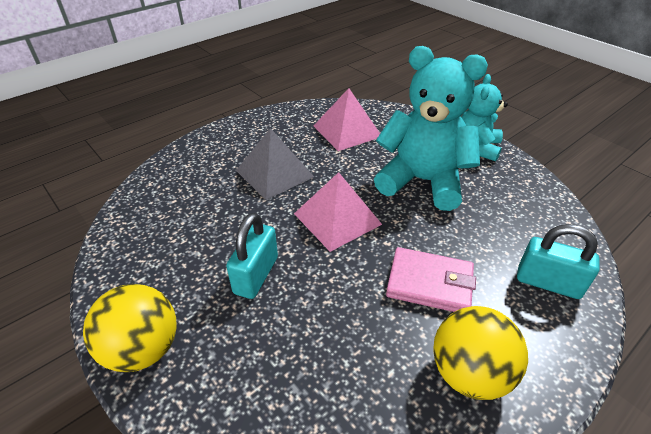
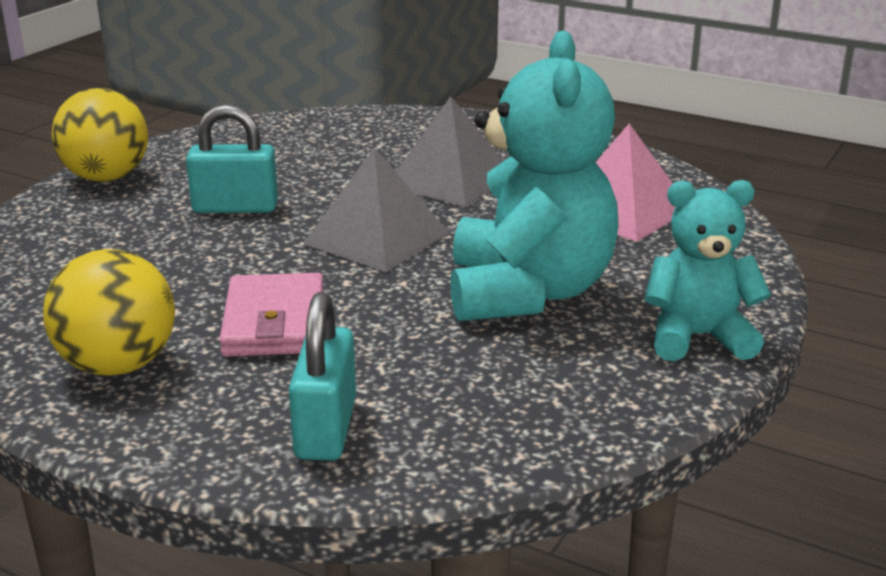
camera: 70 degrees right, 15 degrees down
(337, 219) = (376, 238): pink pyramid -> grey pyramid

